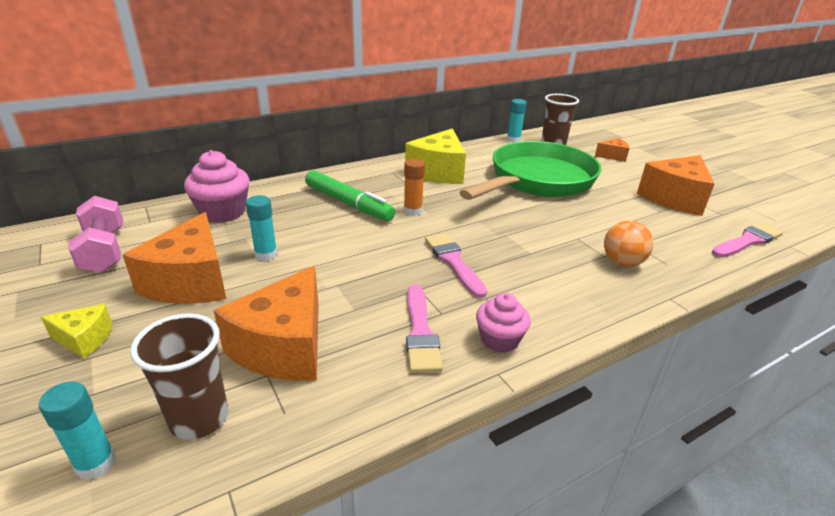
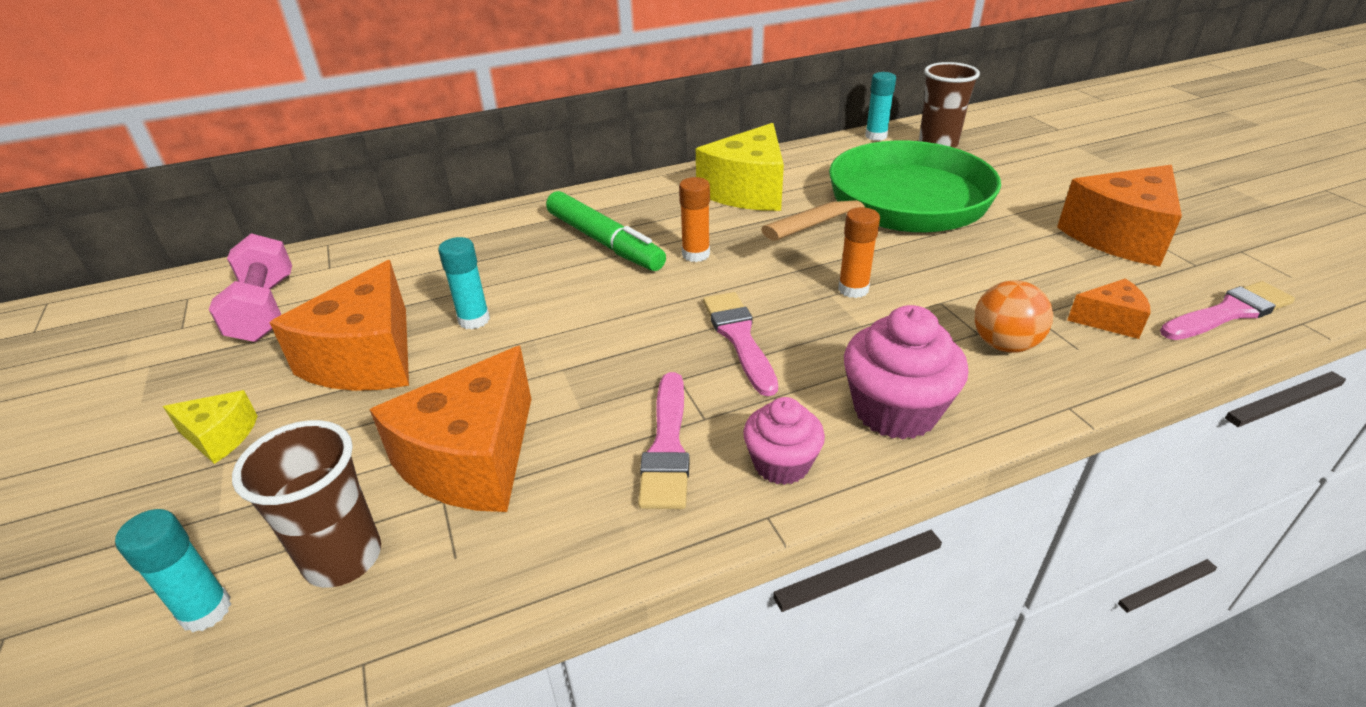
camera: 10 degrees right, 5 degrees up
(223, 212) = (427, 254): pink cupcake -> pink cupcake (895, 411)
(520, 231) = (853, 289): none -> orange glue stick
(613, 156) = (1032, 163): orange cheese -> orange cheese (1109, 320)

